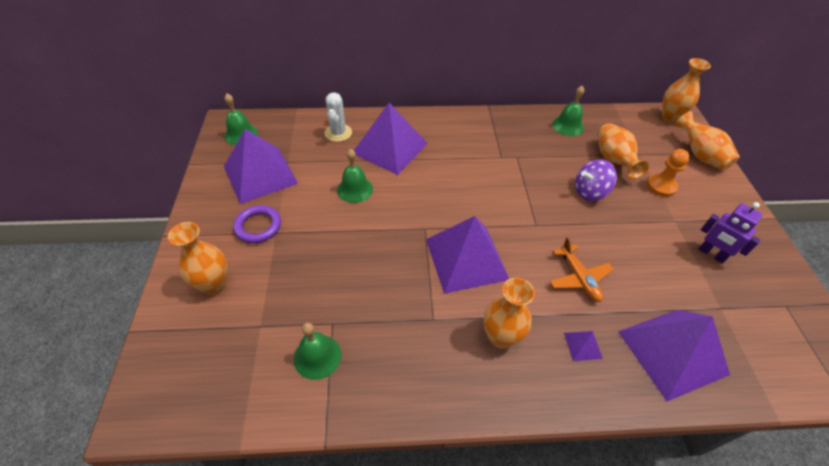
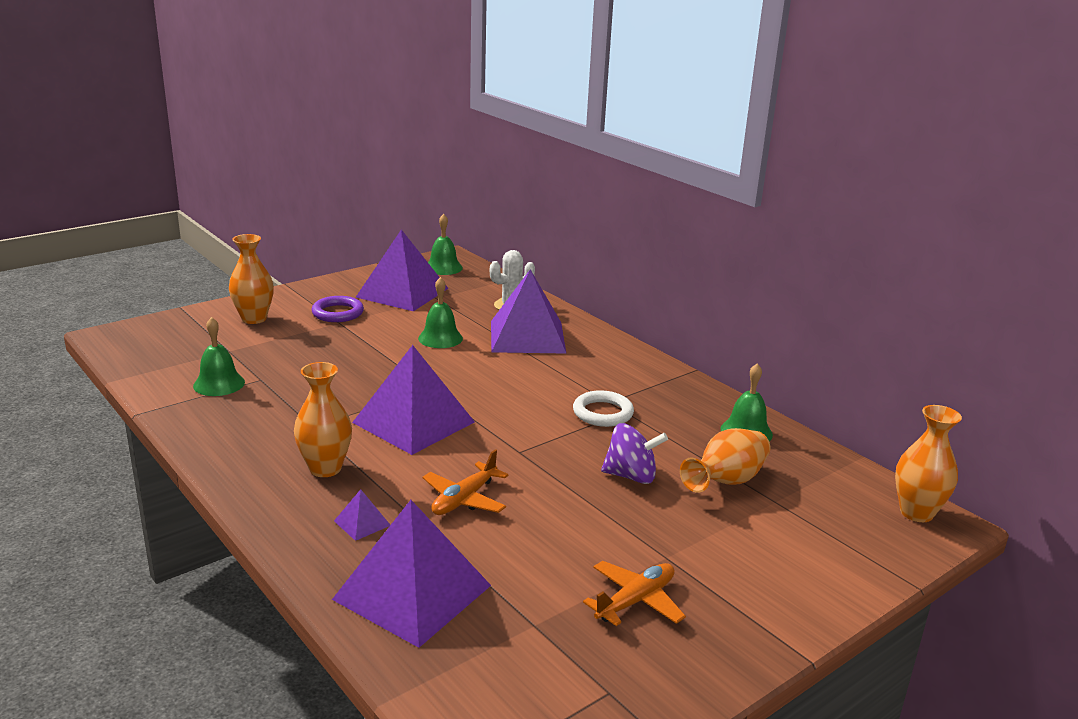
camera: 55 degrees right, 25 degrees down
(513, 166) = (602, 413): none -> white ring
(590, 192) = (631, 476): purple spinning top -> purple spinning top turned 150 degrees clockwise
(661, 186) = (727, 532): orange pawn -> none
(699, 155) = (861, 557): orange vase -> none
(711, 254) = (635, 601): purple robot -> orange plane

